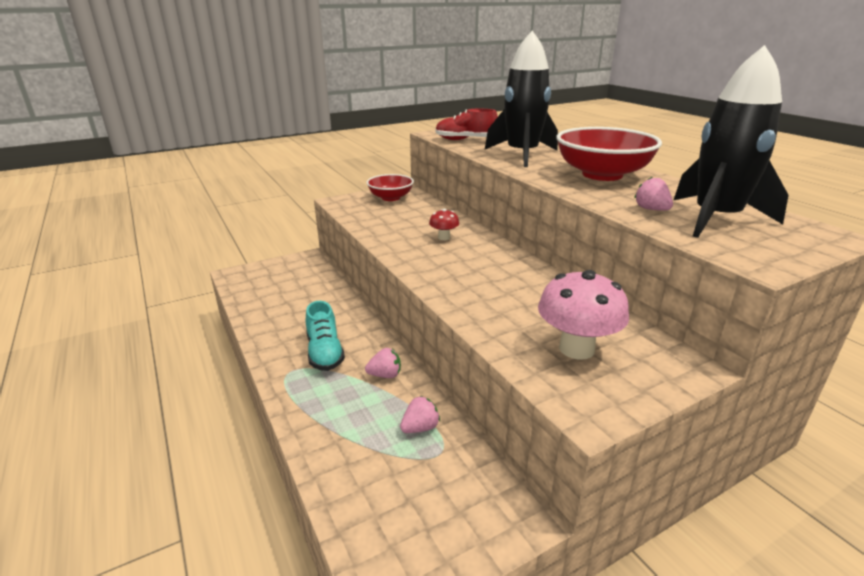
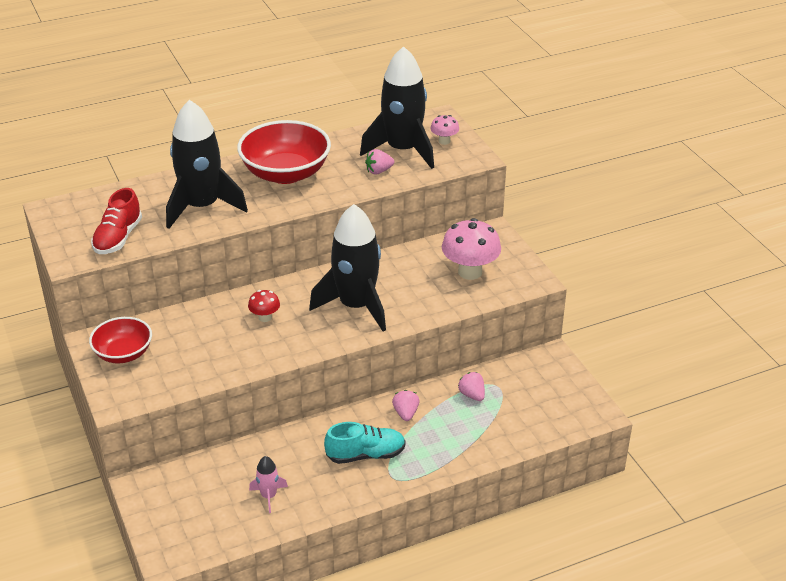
camera: 85 degrees left, 10 degrees up
(283, 307) = (269, 496): none -> pink rocket
(474, 276) = (356, 306): none -> black rocket
(776, 241) = (444, 141): none -> pink mushroom

